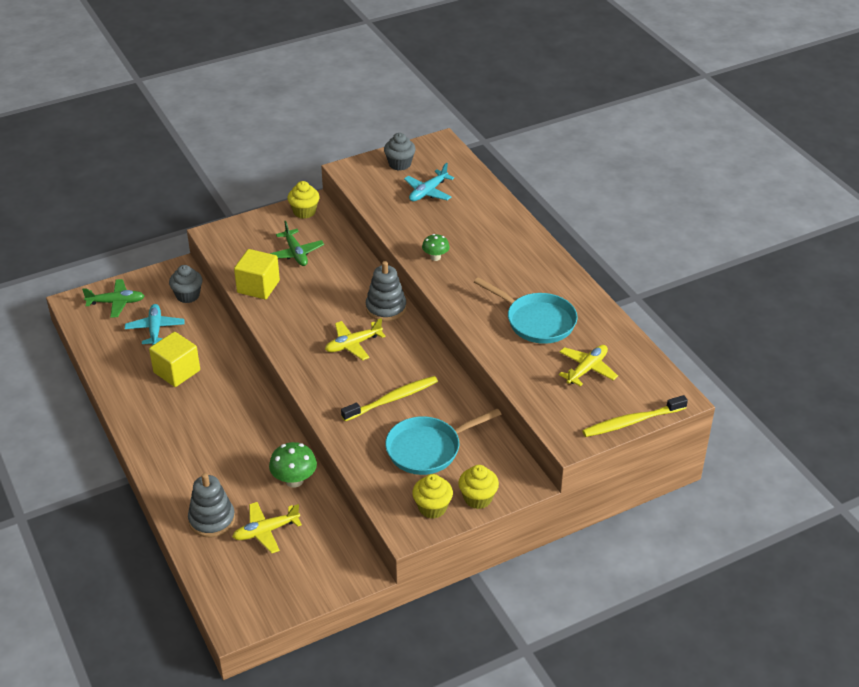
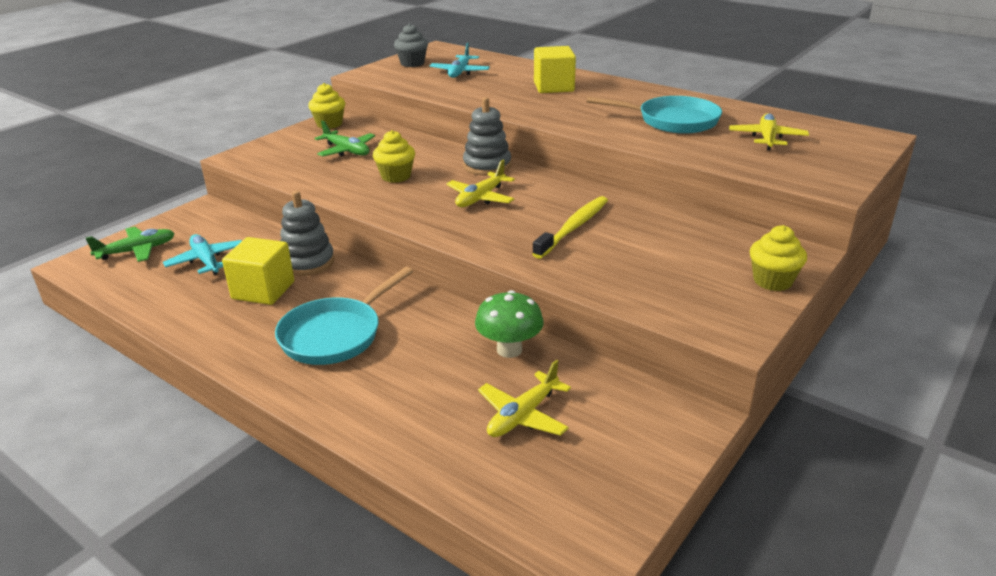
camera: 25 degrees left, 10 degrees down
(188, 295) = (229, 225): grey cupcake -> none
(212, 520) = (435, 428): grey stacking toy -> grey stacking toy (307, 262)
(258, 287) = (325, 181): yellow cube -> yellow cube (553, 87)
(428, 449) = (662, 256): turquoise pan -> turquoise pan (335, 334)
(432, 508) = (735, 304): yellow cupcake -> yellow cupcake (396, 176)
(435, 257) = (517, 105): green mushroom -> none
(632, 422) = (866, 160): yellow toothbrush -> none

